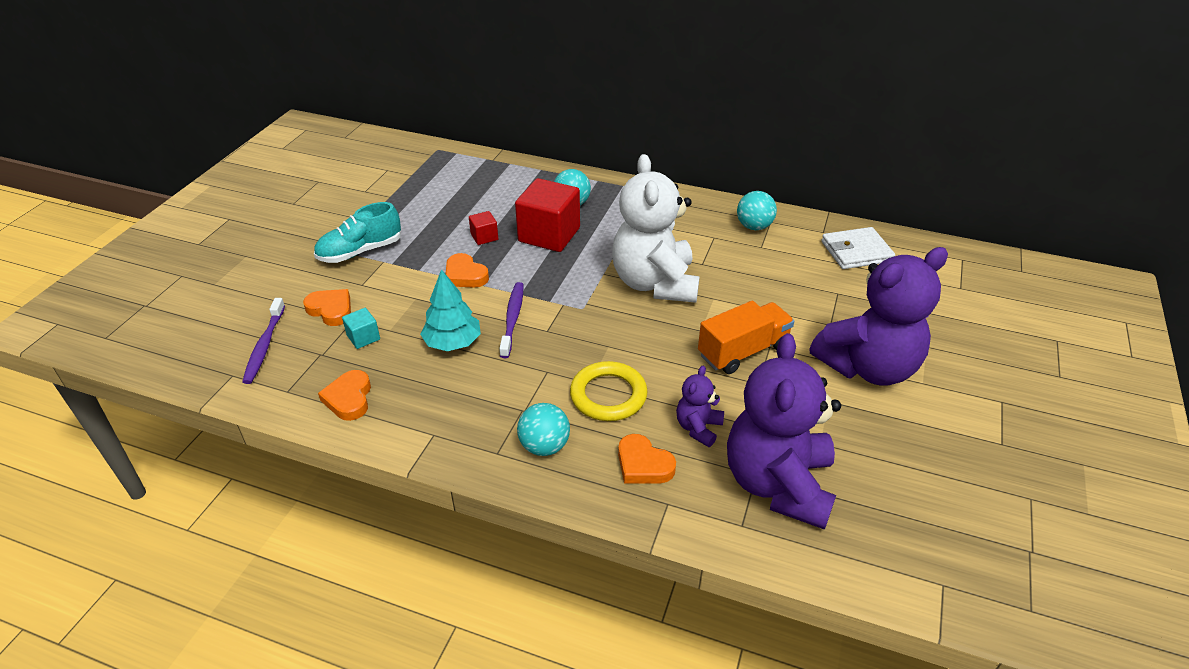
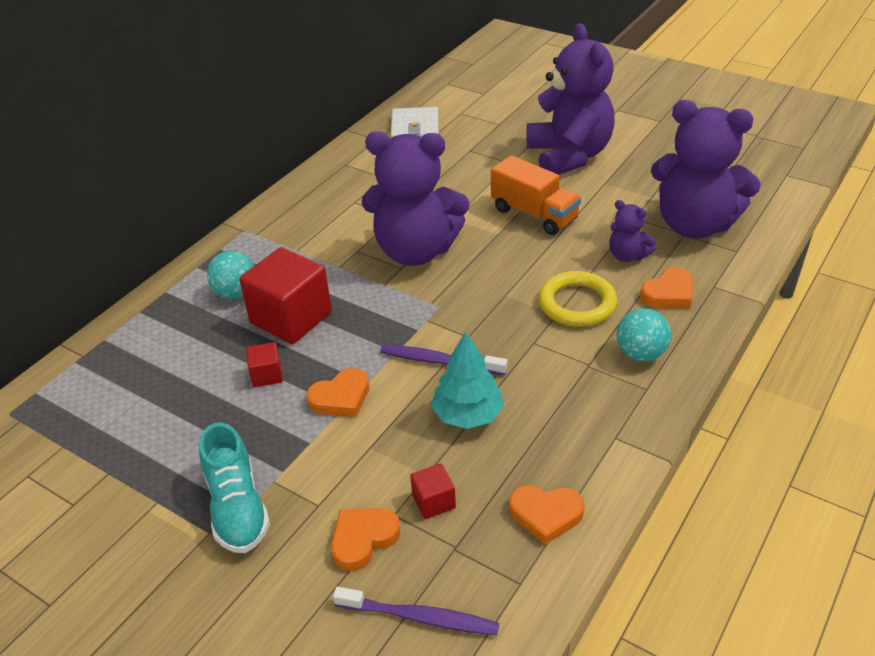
camera: 75 degrees left, 0 degrees up
(363, 337) = (433, 501): turquoise cube -> red cube
(655, 283) = (415, 251): white teddy bear -> purple teddy bear
(743, 351) = (534, 214): orange truck -> orange truck turned 150 degrees clockwise
(754, 226) = (349, 175): turquoise ball -> none

